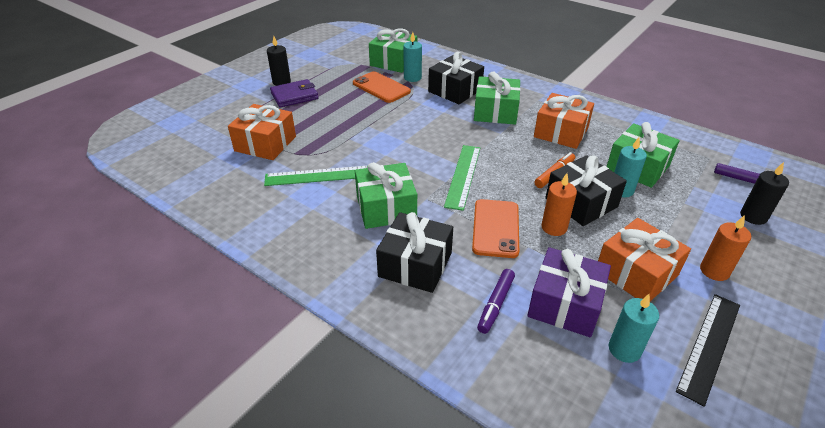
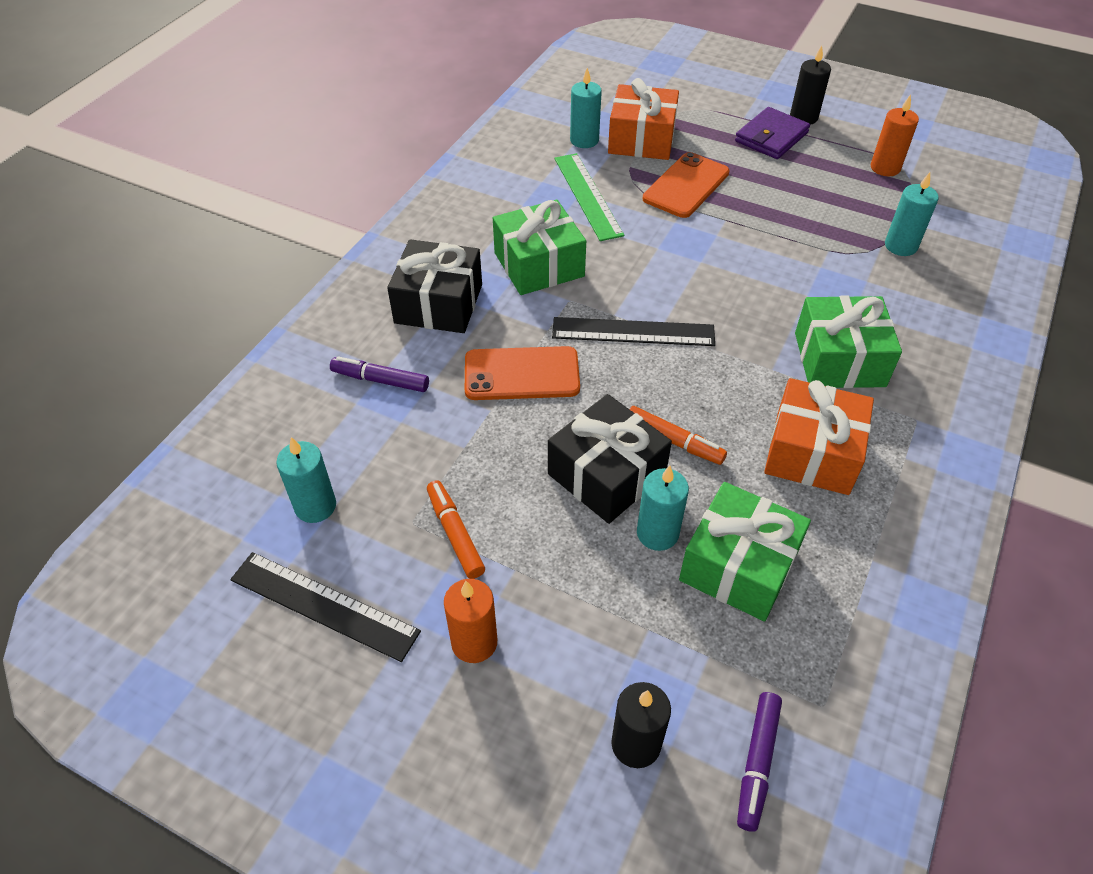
camera: 80 degrees right, 10 degrees up
(250, 169) = (584, 140): none -> turquoise candle
(294, 96) = (771, 137): purple wallet -> purple wallet turned 75 degrees clockwise
(381, 87) = (846, 215): orange phone -> orange phone (686, 186)
(393, 62) = (945, 216): green gift -> none
(455, 90) = (886, 302): black gift -> none
(463, 176) = (633, 332): green ruler -> black ruler
(554, 227) = (537, 439): orange candle -> orange candle (885, 168)
(565, 304) = (387, 448): purple gift -> none
(636, 273) = (455, 533): orange gift -> orange marker

